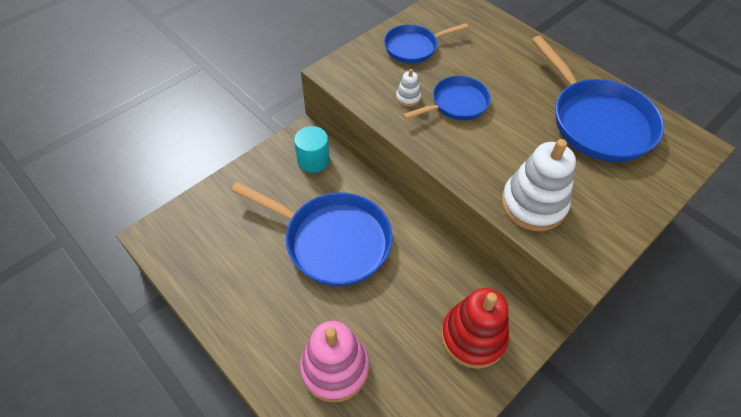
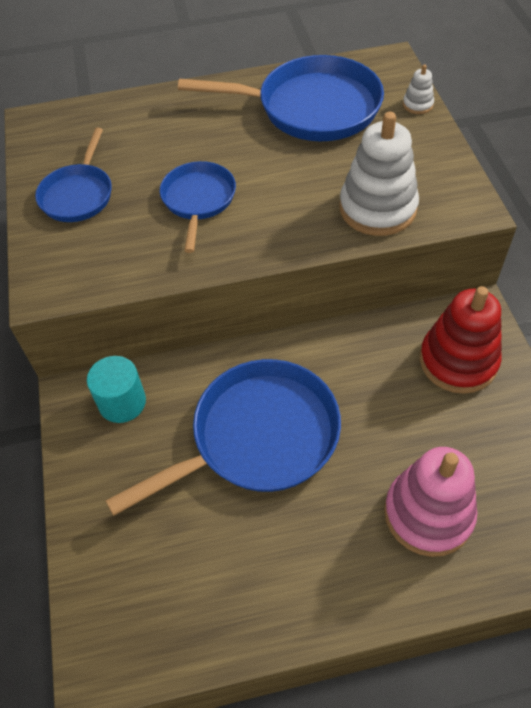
camera: 55 degrees left, 0 degrees up
(408, 97) = (152, 238): white stacking toy -> white stacking toy (417, 105)

